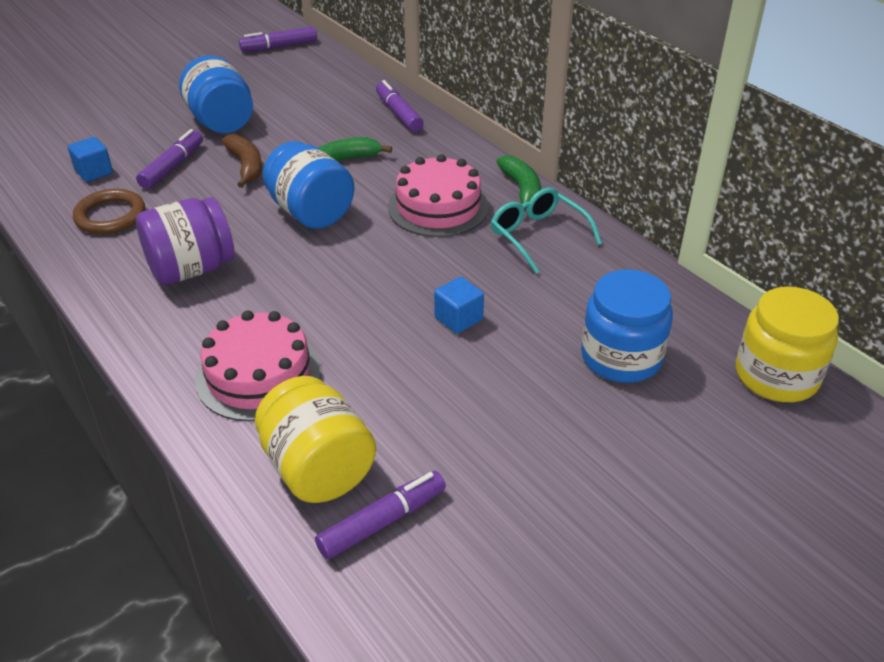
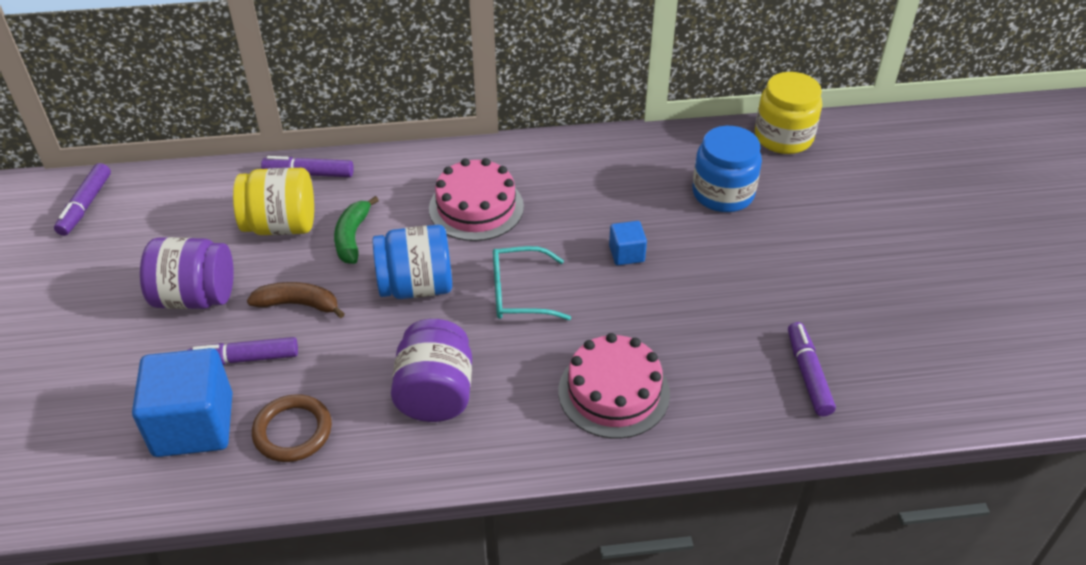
camera: 60 degrees left, 5 degrees up
(94, 172) = (193, 425): blue cube -> blue cube, size x2.09
(172, 166) = (245, 359): purple marker -> purple marker turned 60 degrees counterclockwise
(221, 122) = (195, 297): blue jar -> purple jar
(318, 469) = (739, 391): yellow jar -> yellow jar (281, 225)
(522, 190) = (494, 153): green banana -> none
(538, 236) = (561, 171): turquoise glasses -> turquoise glasses (520, 293)

